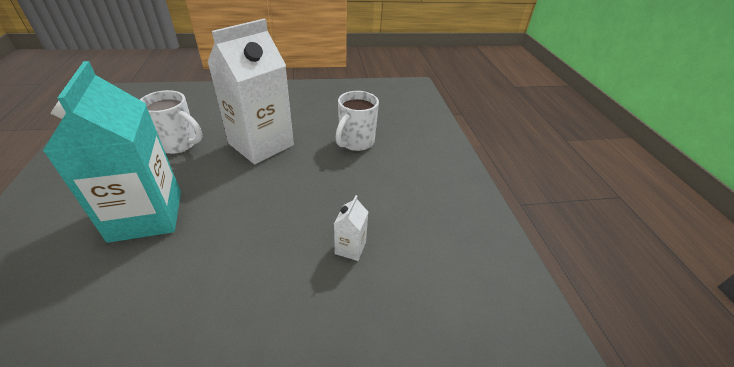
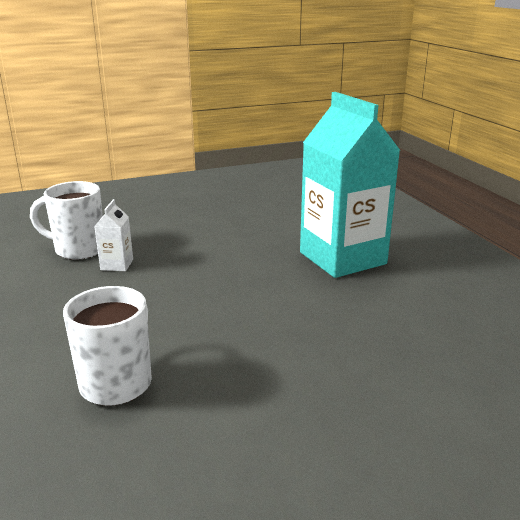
camera: 170 degrees right, 15 degrees down
(179, 144) = (413, 326): white mug -> white mug (78, 250)
(261, 144) = (288, 348): white carton -> none

